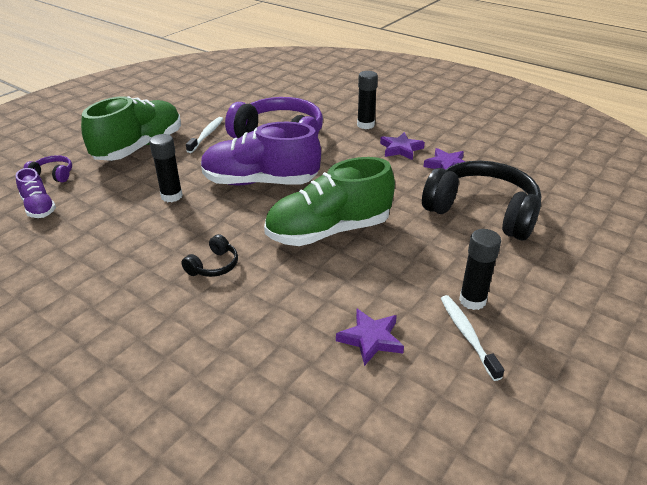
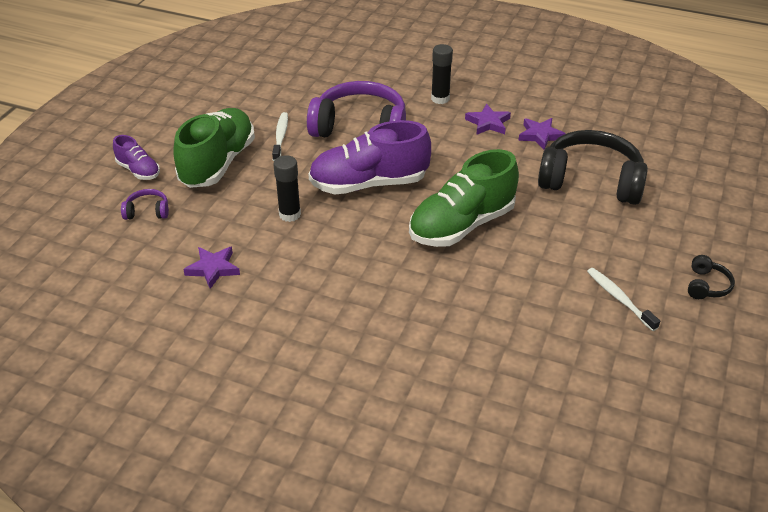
camera: 15 degrees left, 5 degrees up
(39, 207) = (161, 250): purple shoe -> purple shoe (138, 170)
(213, 266) = (375, 278): black headphones -> black headphones (706, 285)
(370, 339) = (544, 317): purple star -> purple star (213, 269)
(472, 300) = (612, 268): black glue stick -> none

